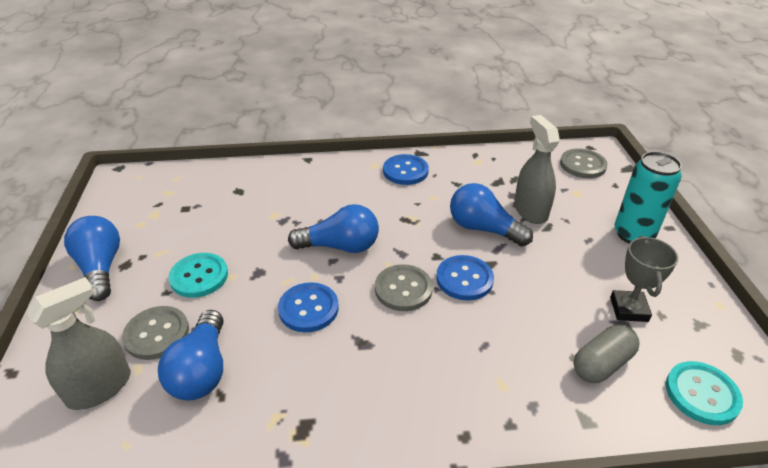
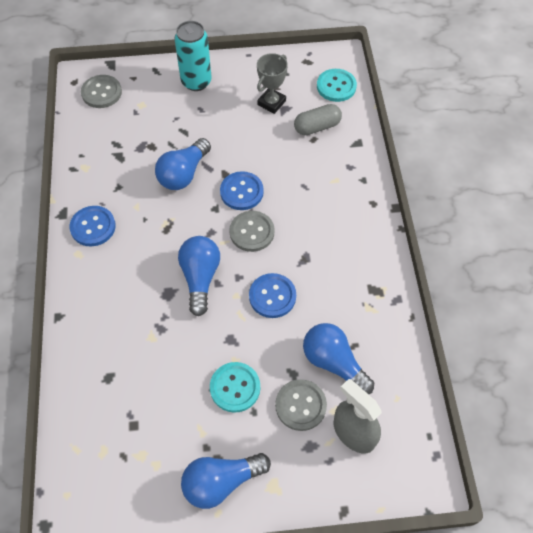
camera: 90 degrees left, 20 degrees up
(202, 370) = (334, 363): blue light bulb -> blue light bulb turned 135 degrees counterclockwise
(530, 210) = (162, 139): grey spray bottle -> none
(602, 364) = (317, 127): grey capsule -> grey capsule turned 75 degrees counterclockwise
(629, 309) = (271, 103): grey trophy -> grey trophy turned 60 degrees counterclockwise

